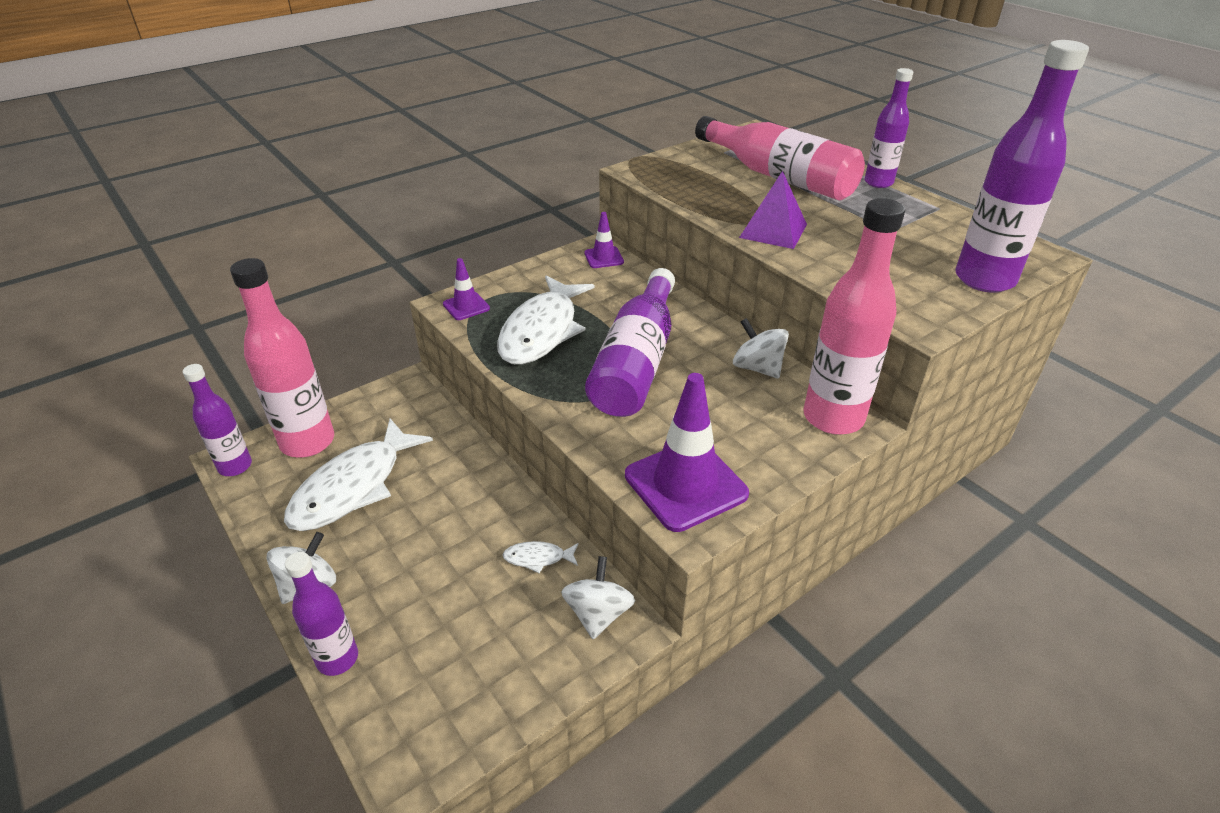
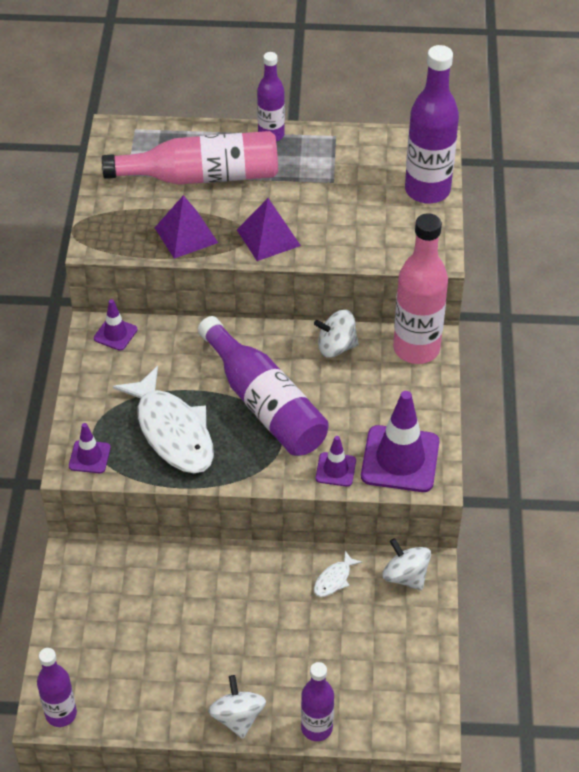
camera: 50 degrees left, 10 degrees up
(307, 442) = (79, 654): pink bottle -> none
(353, 487) = (162, 648): white fish -> none
(616, 446) = (335, 469): none -> purple traffic cone
(709, 197) = (186, 235): none -> purple pyramid

